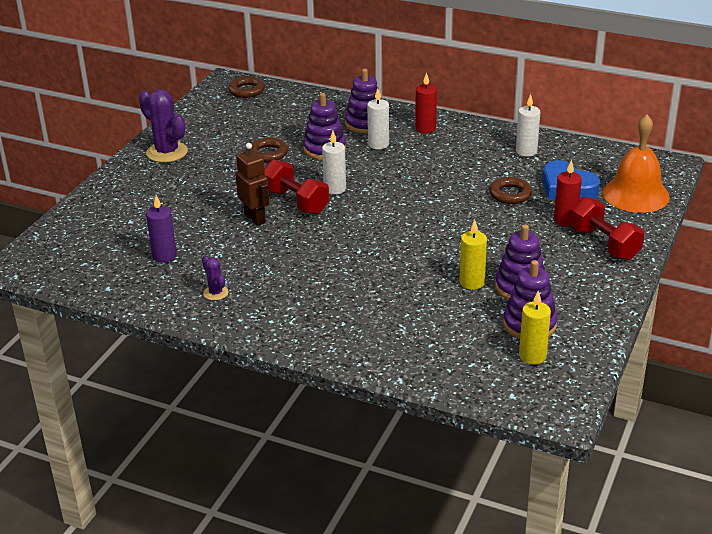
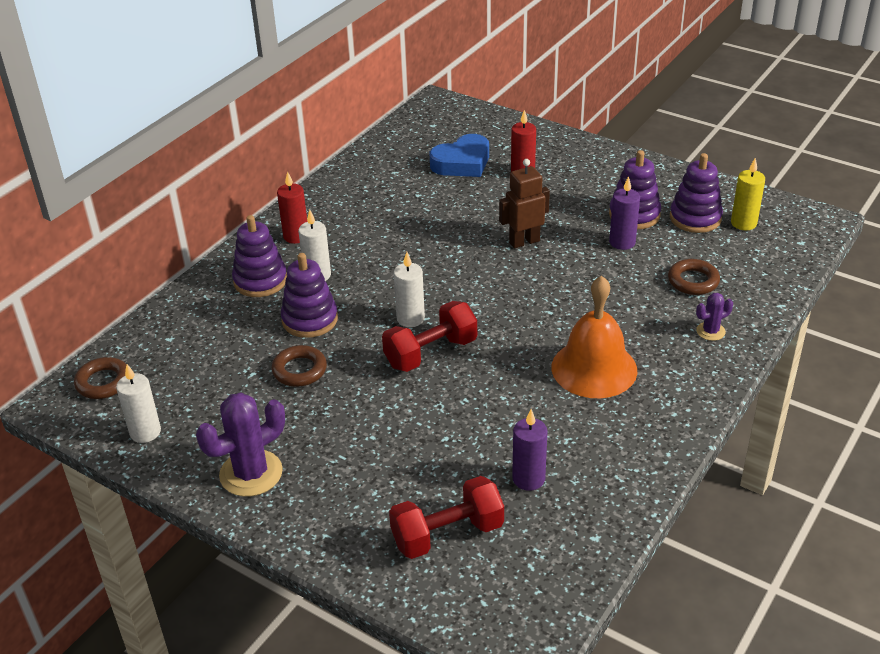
camera: 80 degrees left, 5 degrees up
(215, 293) = (619, 432): purple cactus -> purple cactus (710, 331)
(255, 218) = (459, 390): brown robot -> brown robot (524, 241)
(472, 282) = (622, 242): yellow candle -> purple candle
(510, 194) = (463, 198): brown ring -> brown ring (693, 281)
(526, 151) = (379, 176): white candle -> white candle (145, 432)
(604, 244) = (568, 158): red dumbbell -> red dumbbell (447, 534)
(636, 194) = (486, 128): orange bell -> orange bell (594, 368)

